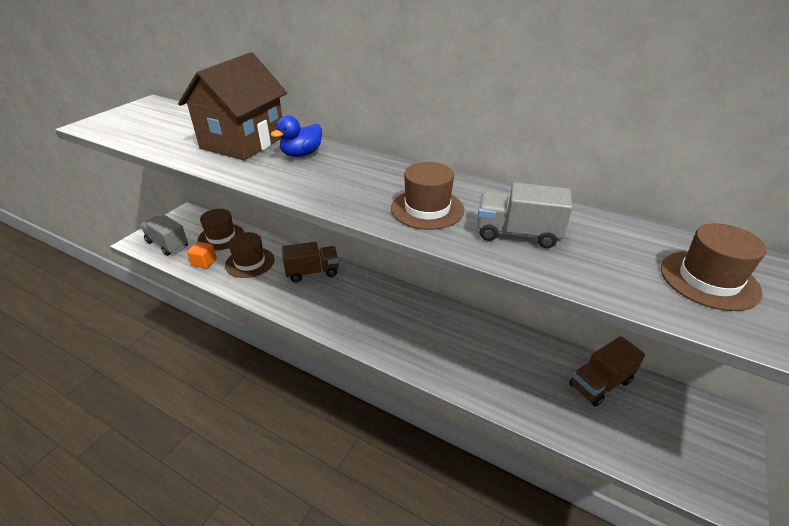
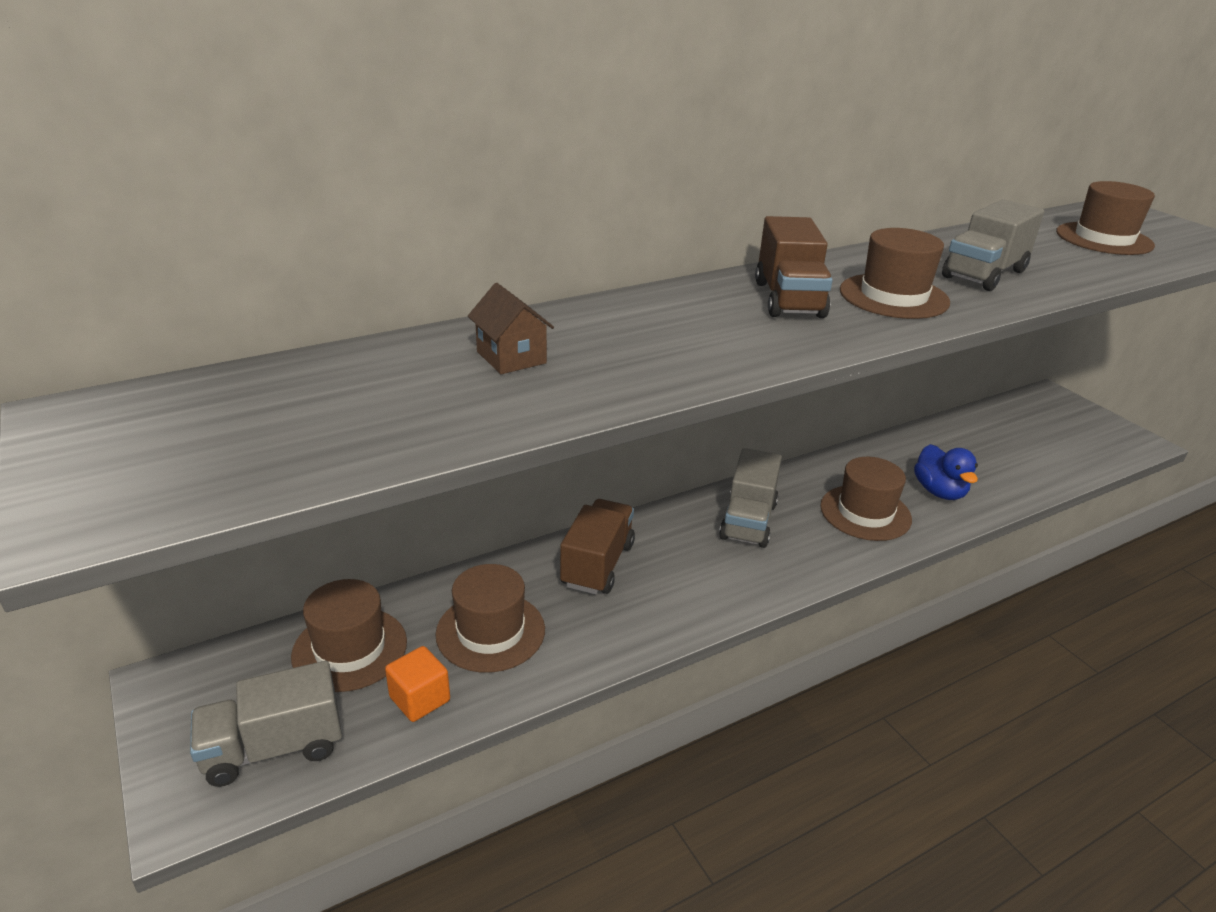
camera: 60 degrees left, 5 degrees down
(243, 142) = (511, 357): brown house -> brown house, size x0.40
(301, 154) = (631, 324): blue duck -> blue duck (939, 491)
(388, 306) = (748, 521): none -> grey truck
(439, 349) = (865, 513): none -> brown hat
(600, 383) = (978, 435): brown truck -> brown truck (789, 299)

